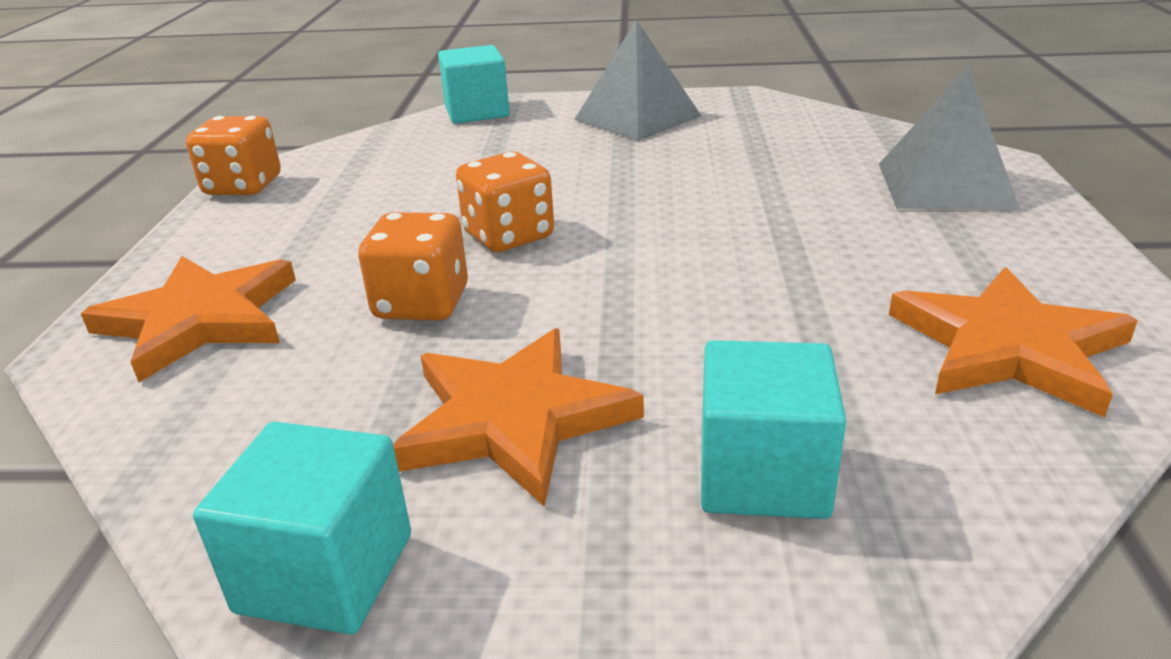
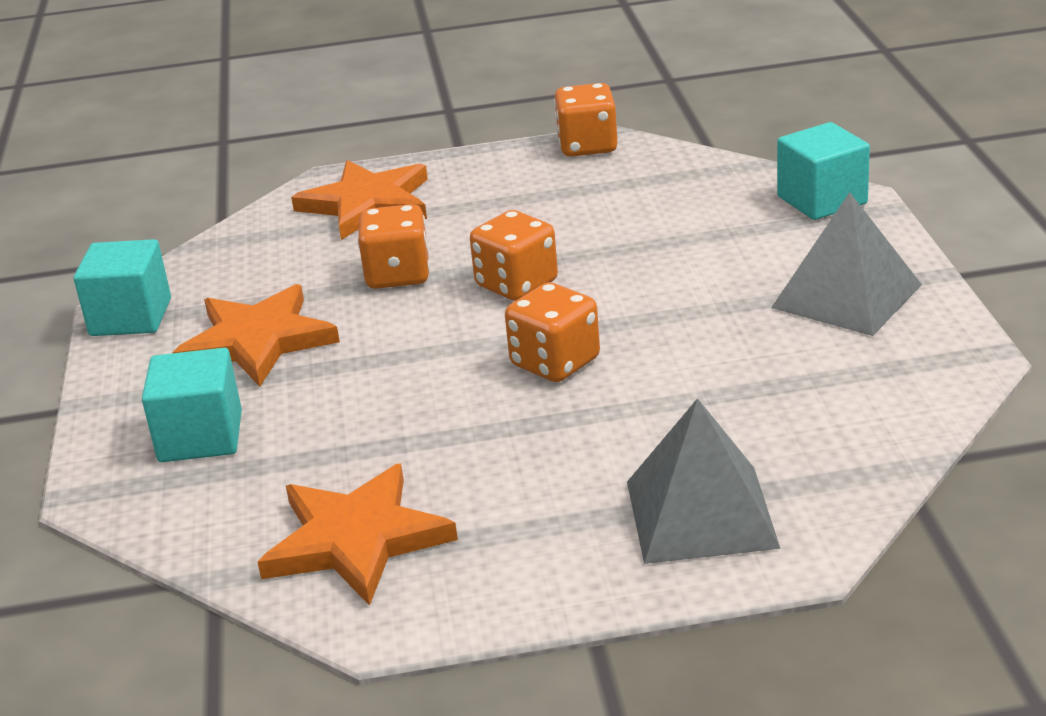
camera: 80 degrees right, 0 degrees up
(681, 226) = (555, 363): none -> orange dice

